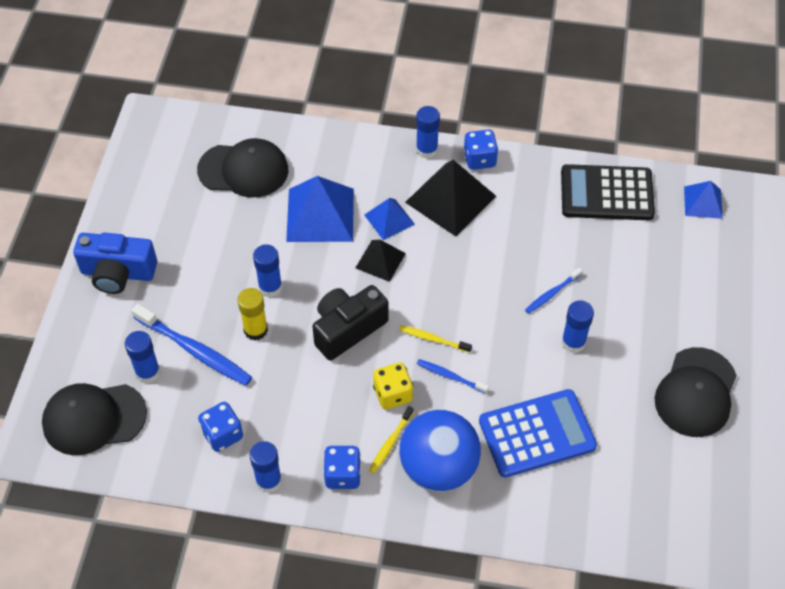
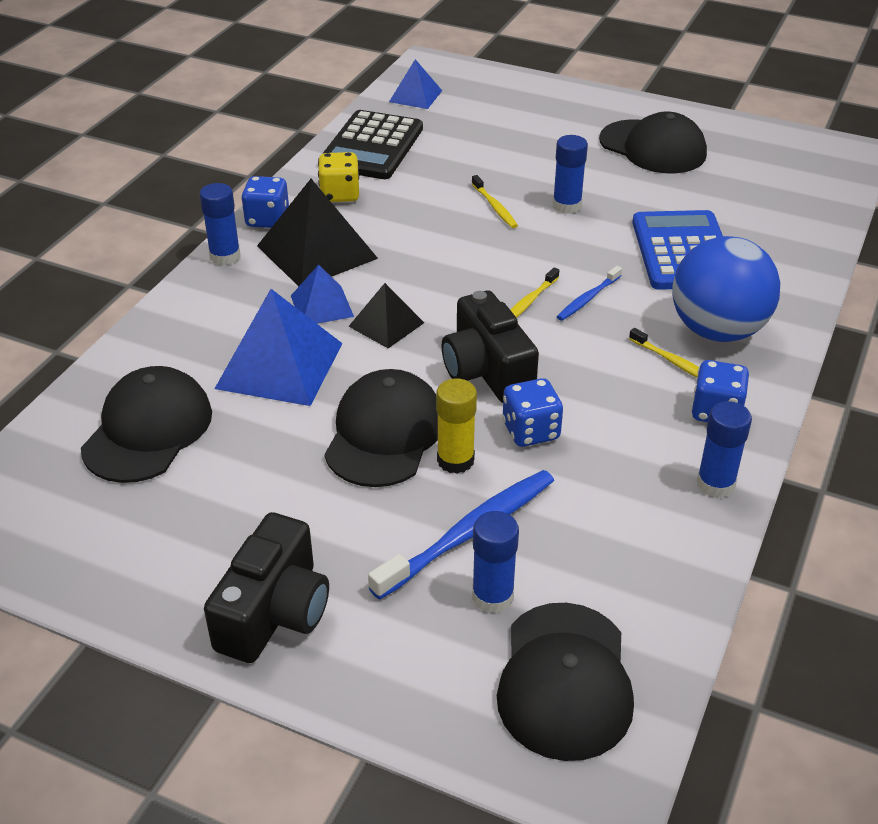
camera: 75 degrees left, 15 degrees down
(118, 273) = (274, 612): blue camera -> black camera
(222, 434) = (629, 522): blue dice -> blue dice (530, 431)
(270, 287) = (384, 434): blue glue stick -> black cap
(393, 394) = (601, 348): yellow dice -> yellow dice (340, 194)
(552, 294) = (494, 207): blue toothbrush -> yellow toothbrush

